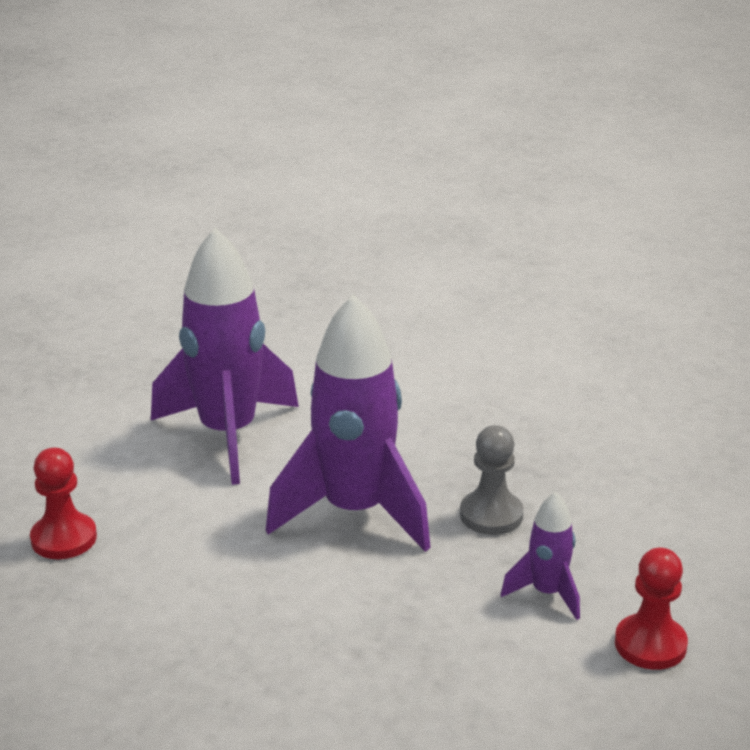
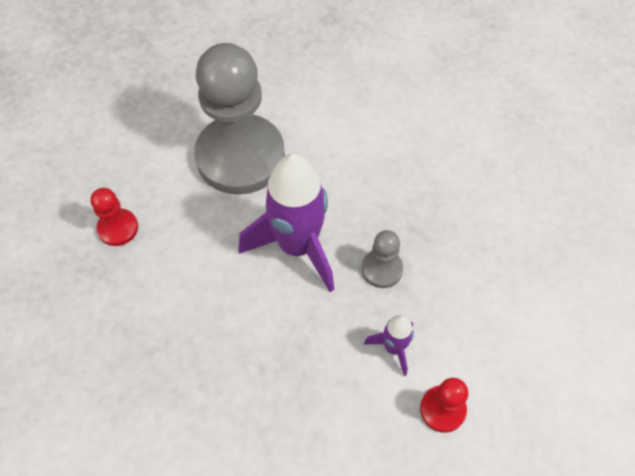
camera: 15 degrees right, 30 degrees up
(228, 434) = (240, 157): purple rocket -> grey pawn

